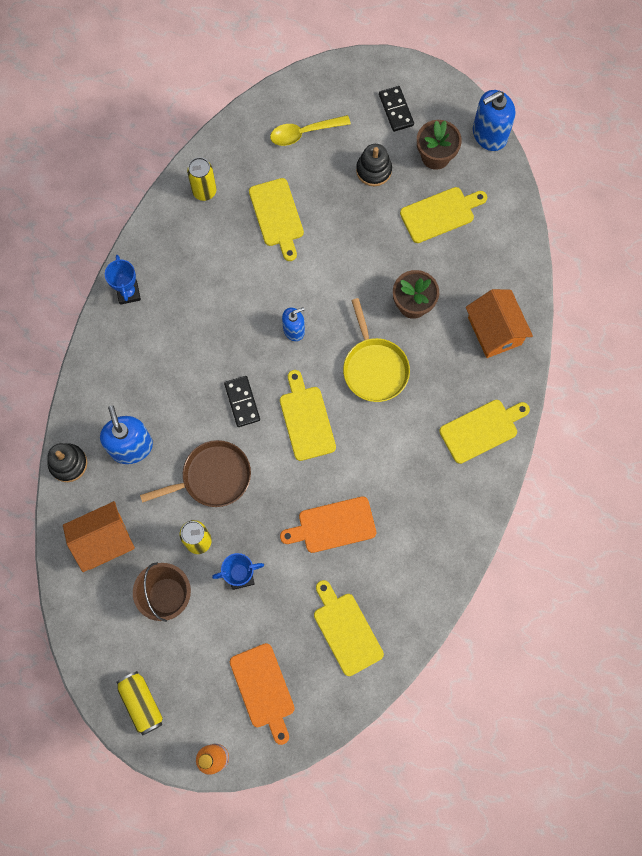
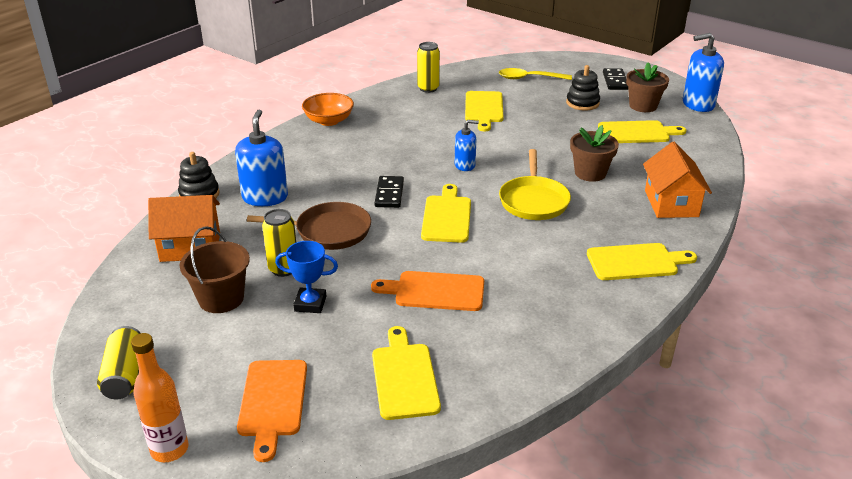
camera: 20 degrees right, 40 degrees down
(128, 293) = (329, 121): blue trophy -> orange bowl

